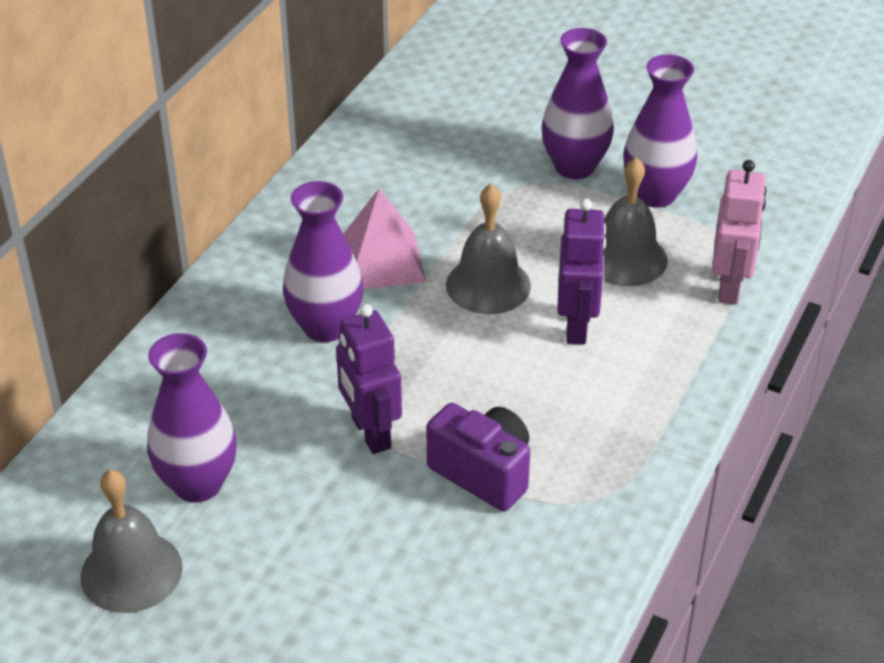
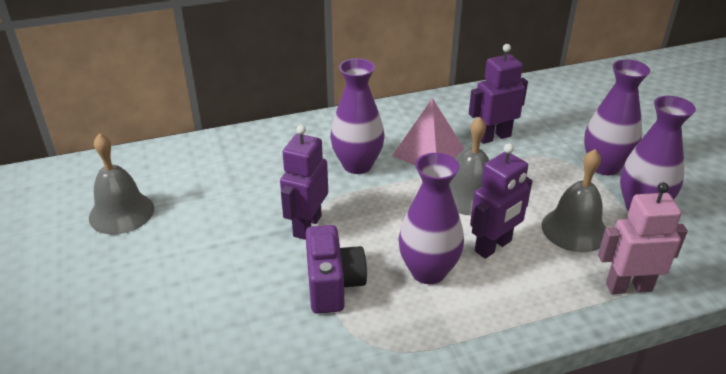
camera: 45 degrees right, 5 degrees down
(198, 484) = (201, 195): purple vase -> purple vase (428, 271)
(426, 198) = (493, 137): none -> purple robot
(729, 287) = (628, 287): pink robot -> pink robot turned 150 degrees counterclockwise

